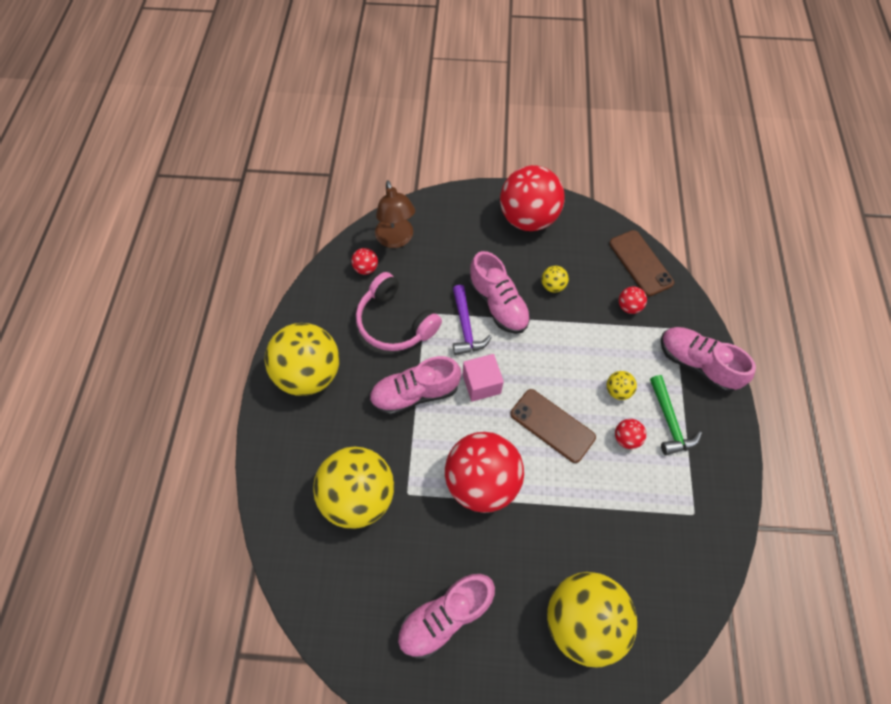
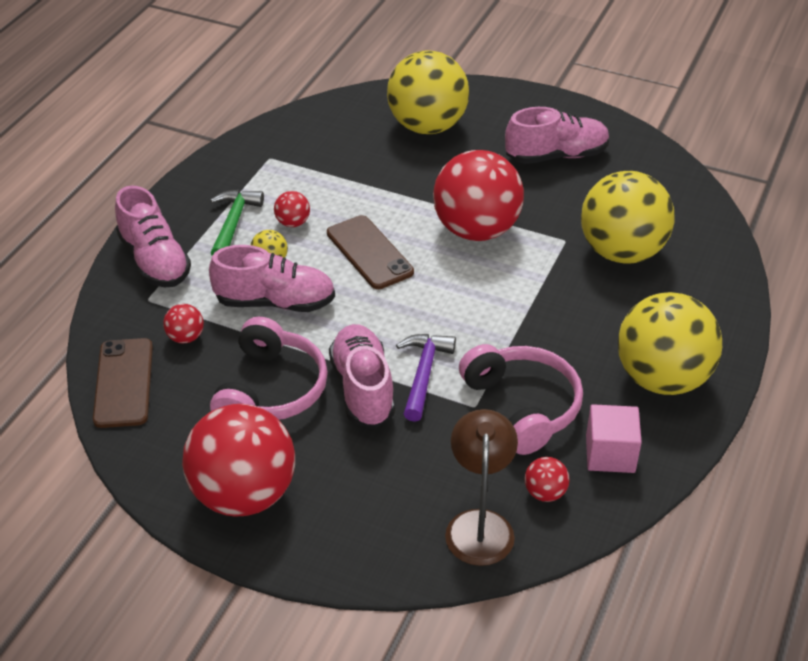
camera: 160 degrees left, 20 degrees down
(415, 393) = (523, 322): pink shoe -> pink shoe (275, 302)
(481, 384) = (433, 310): pink cube -> pink cube (610, 454)
(552, 286) = (271, 389): yellow ball -> pink headphones

